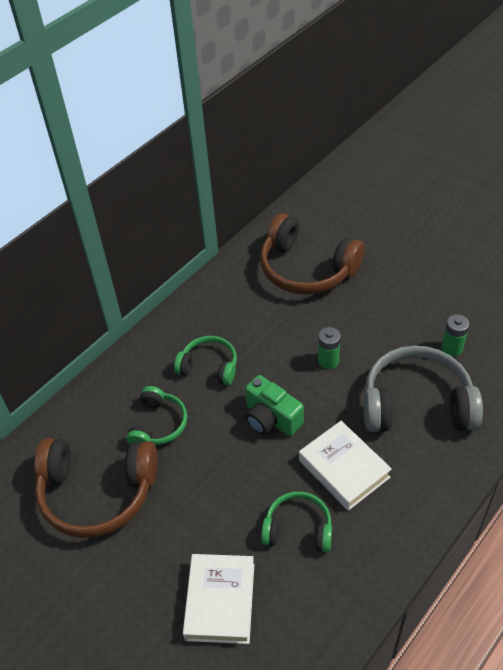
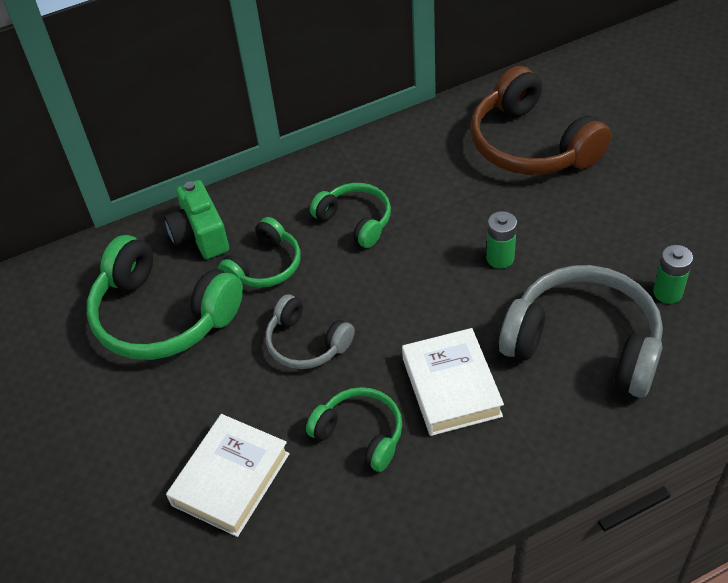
camera: 25 degrees right, 0 degrees up
(97, 493) = (162, 316): brown headphones -> green headphones
(222, 474) = (306, 343): none -> grey headphones
(271, 418) = (395, 301): green camera -> green camera (200, 236)

